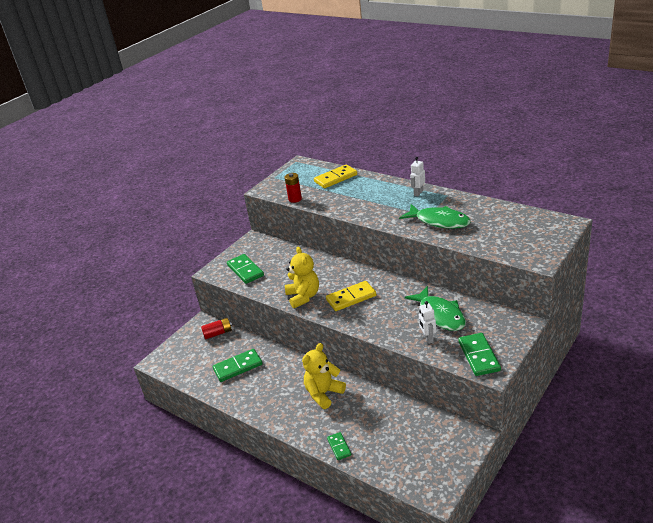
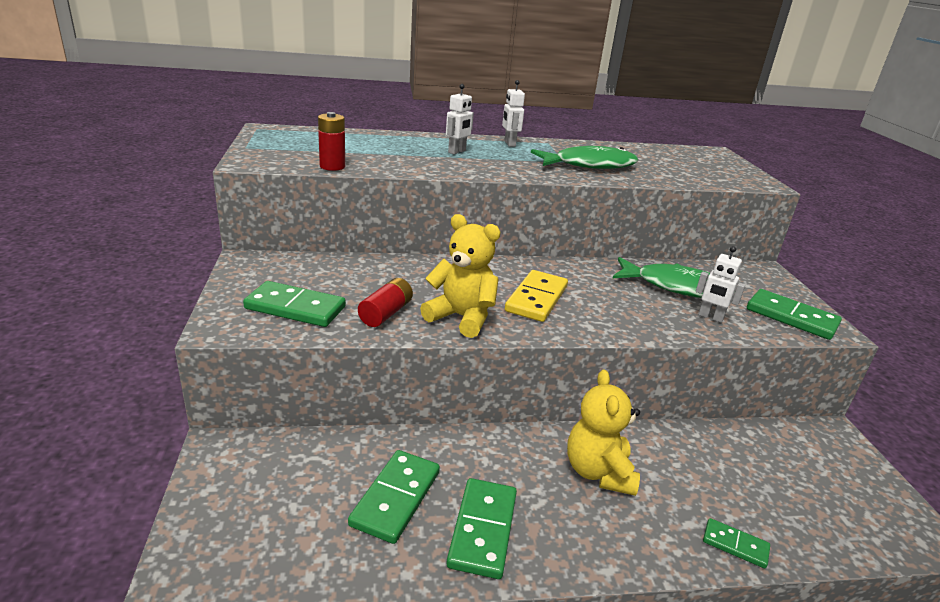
camera: 50 degrees left, 5 degrees down
(218, 333) = (279, 454): red battery -> red battery (385, 313)
(253, 392) = (483, 530): none -> green domino
(335, 178) = (361, 140): yellow domino -> none
(374, 196) = (457, 152): none -> white robot

